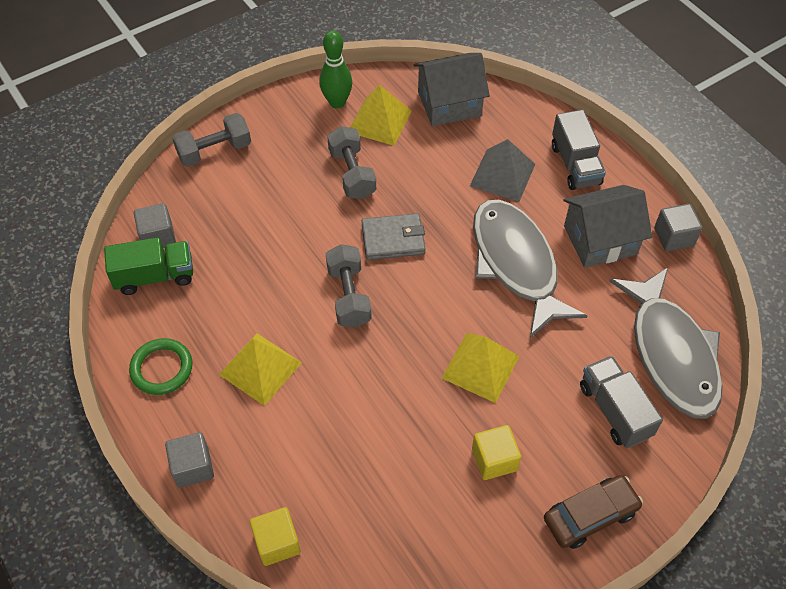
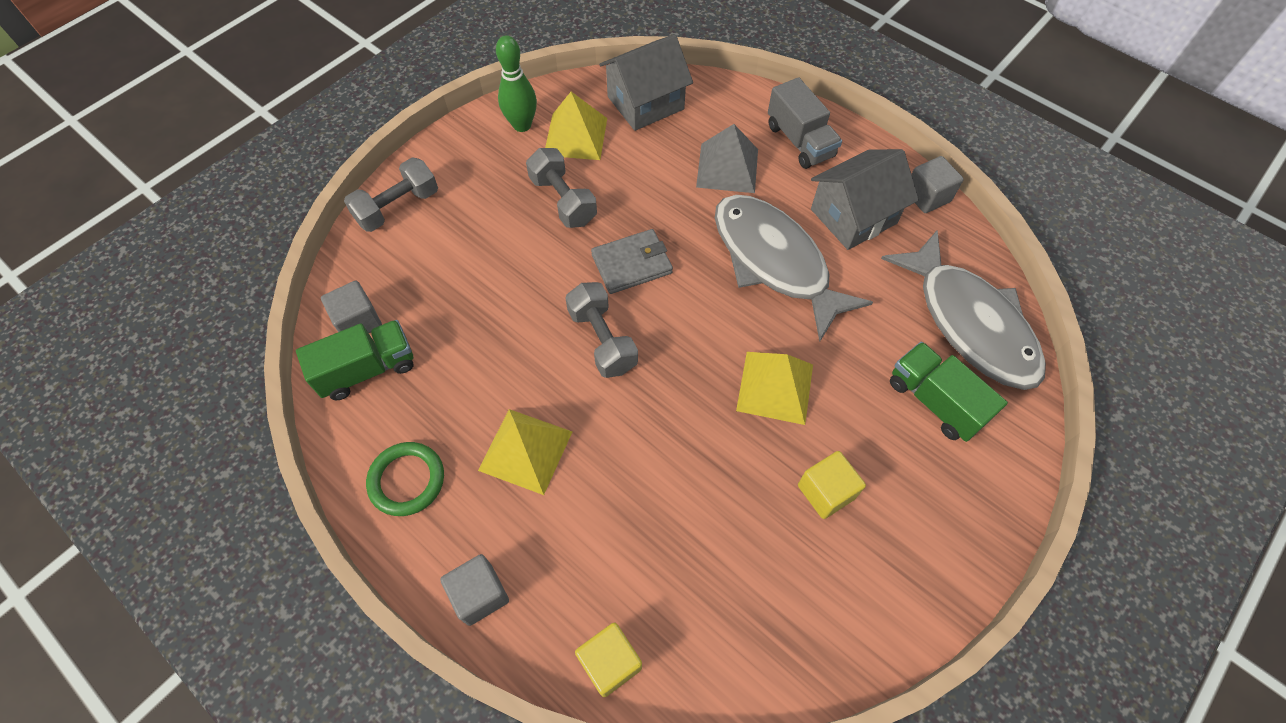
camera: 15 degrees left, 5 degrees up
(590, 516) = (951, 529): brown car -> none
(614, 410) = (934, 401): grey truck -> green truck

